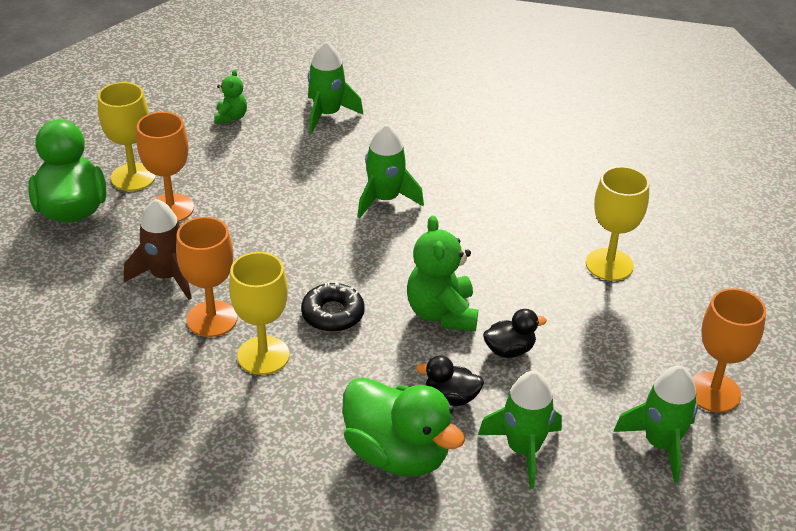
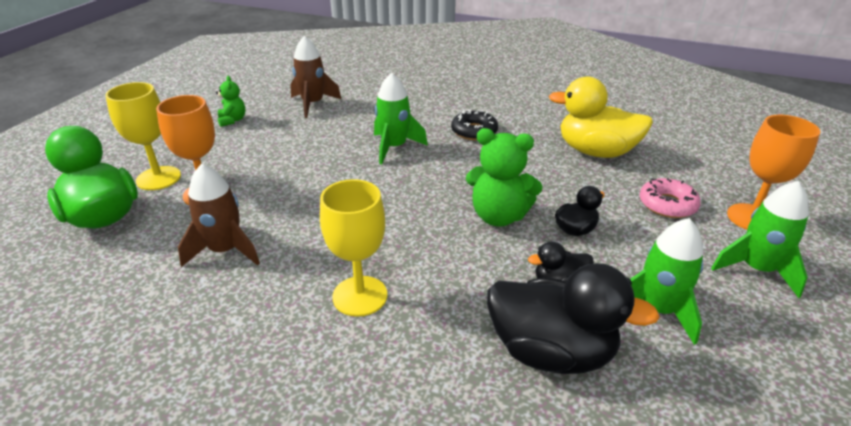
camera: 20 degrees left, 5 degrees down
(212, 319) = (290, 276): orange goblet -> none
(327, 114) = (313, 104): green rocket -> brown rocket
(333, 314) = (405, 241): black donut -> black donut (474, 131)
(397, 454) = (551, 352): green duck -> black duck
(442, 313) = (498, 216): green teddy bear -> green teddy bear turned 45 degrees counterclockwise
(609, 264) = (596, 152): yellow goblet -> yellow duck
(633, 351) = (667, 205): none -> pink donut

